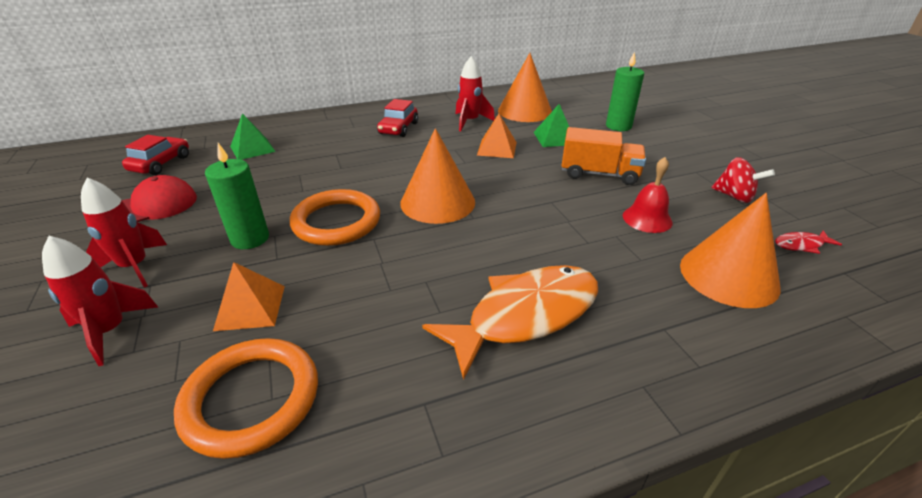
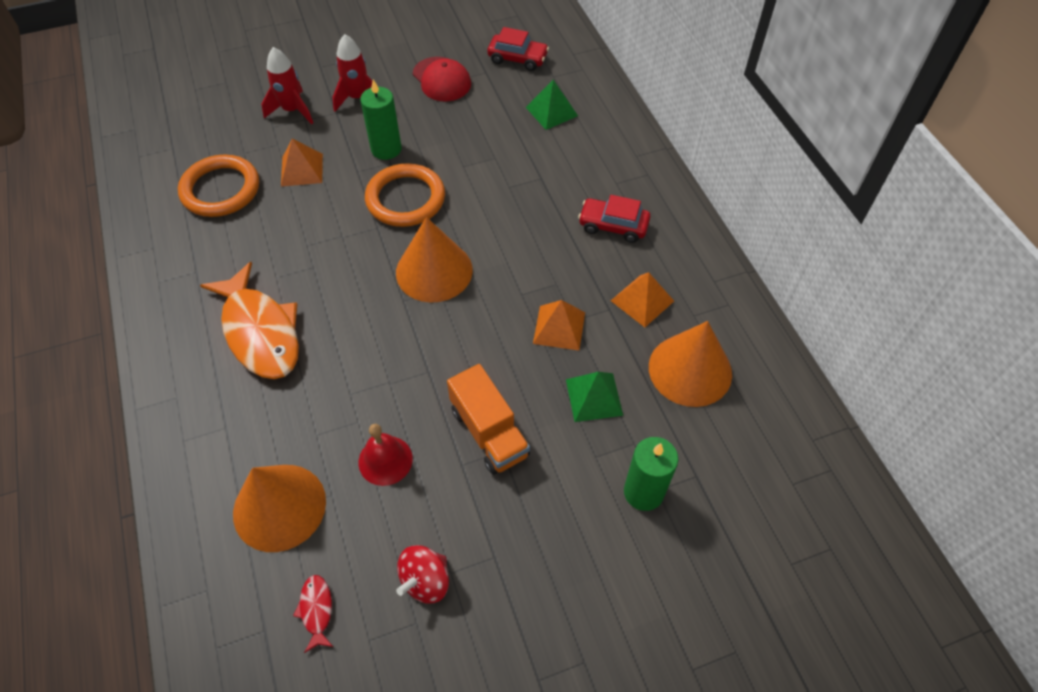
camera: 90 degrees right, 20 degrees up
(470, 121) = (642, 300): red rocket -> orange pyramid
(599, 174) = (489, 432): orange truck -> orange truck turned 45 degrees counterclockwise

